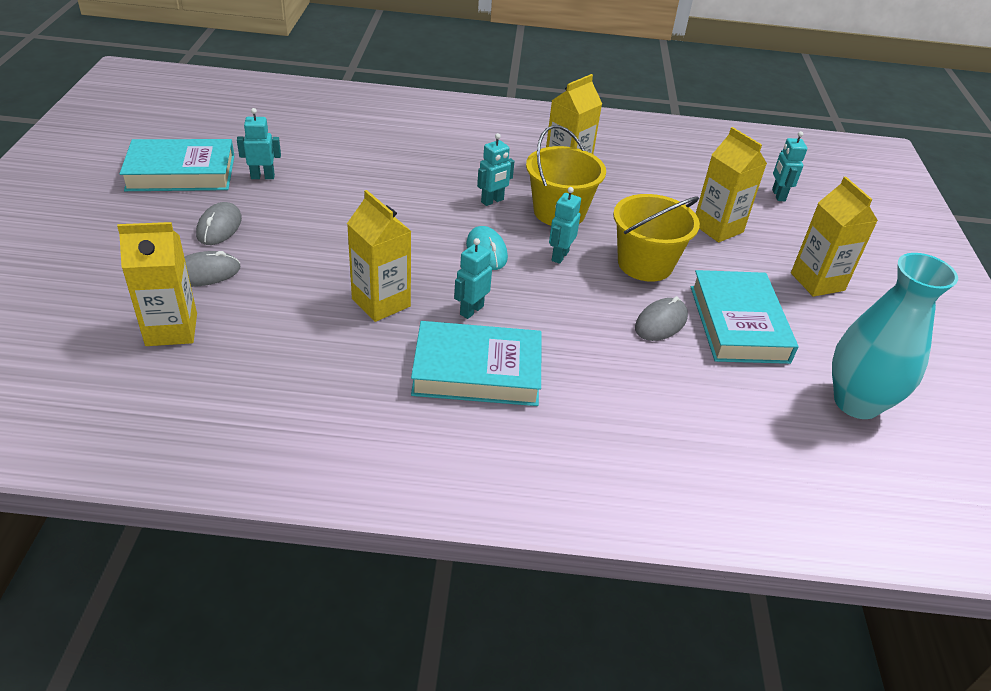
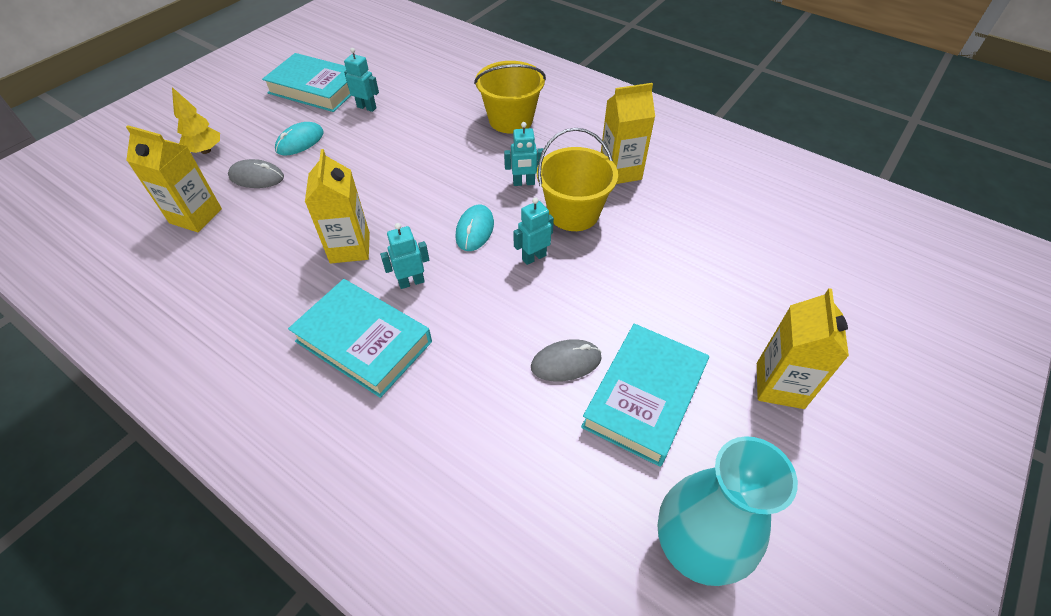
camera: 35 degrees right, 10 degrees up
(109, 266) = (206, 151): none -> yellow tree
(219, 227) = (300, 141): grey mouse -> turquoise mouse
(645, 264) = (607, 294): yellow bucket -> yellow bucket (511, 120)
(717, 228) = (719, 282): yellow carton -> none
(778, 195) = (825, 268): turquoise robot -> none

